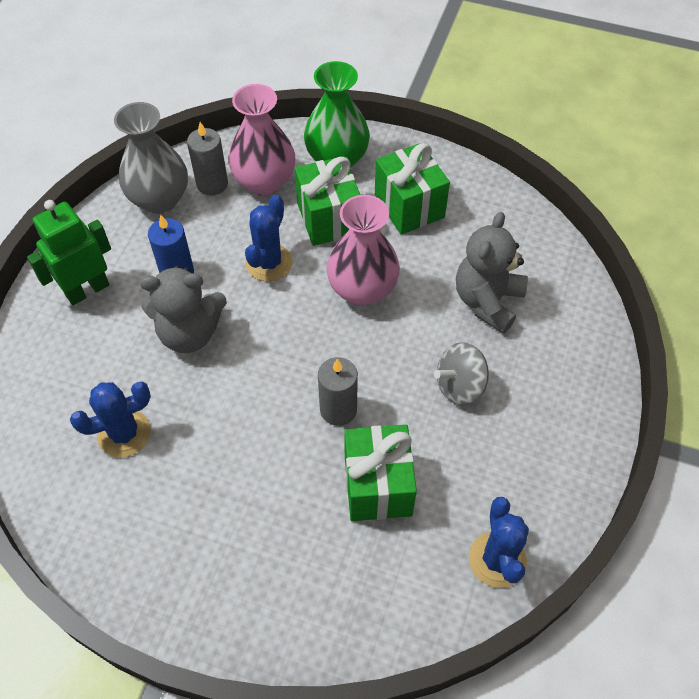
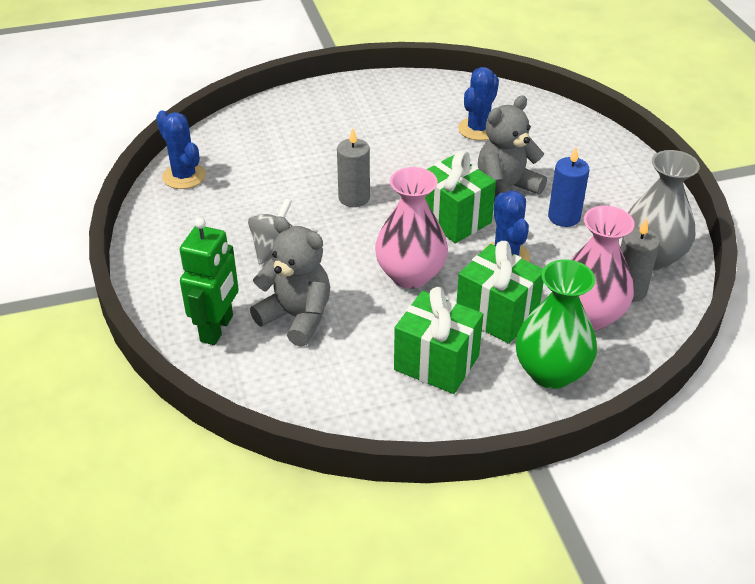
camera: 145 degrees right, 15 degrees down
(87, 290) = (609, 178): green robot -> green robot (217, 329)
(377, 486) = (290, 175): green gift -> green gift (454, 219)
(487, 301) = (297, 317): grey teddy bear -> grey teddy bear turned 45 degrees counterclockwise

